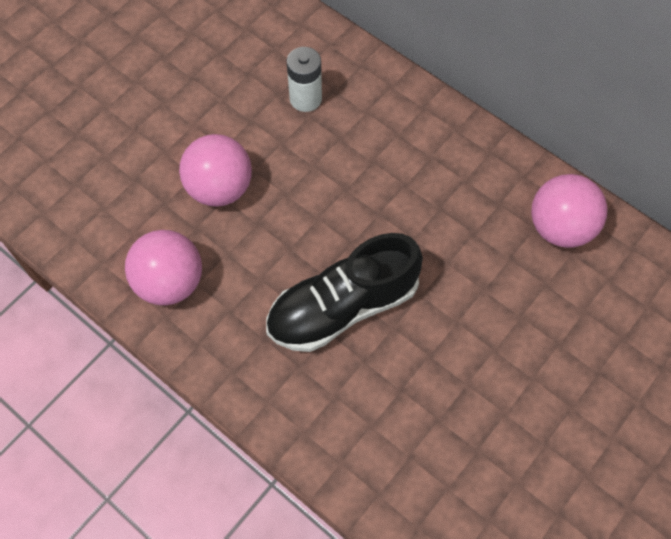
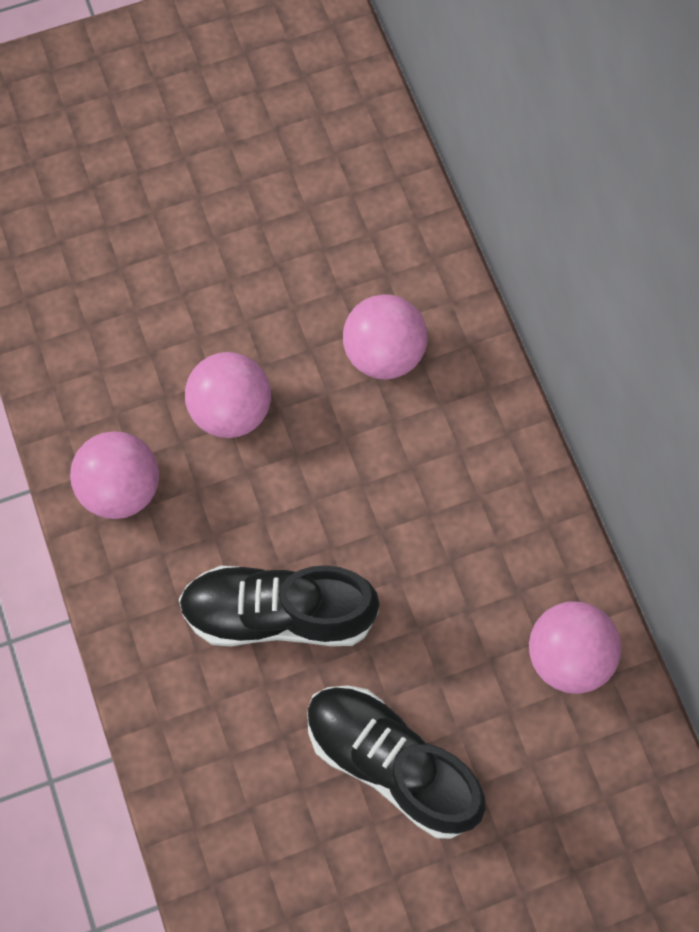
camera: 30 degrees right, 5 degrees up
(305, 98) = (384, 354): white battery -> pink ball
(490, 365) = (391, 763): none -> black shoe

